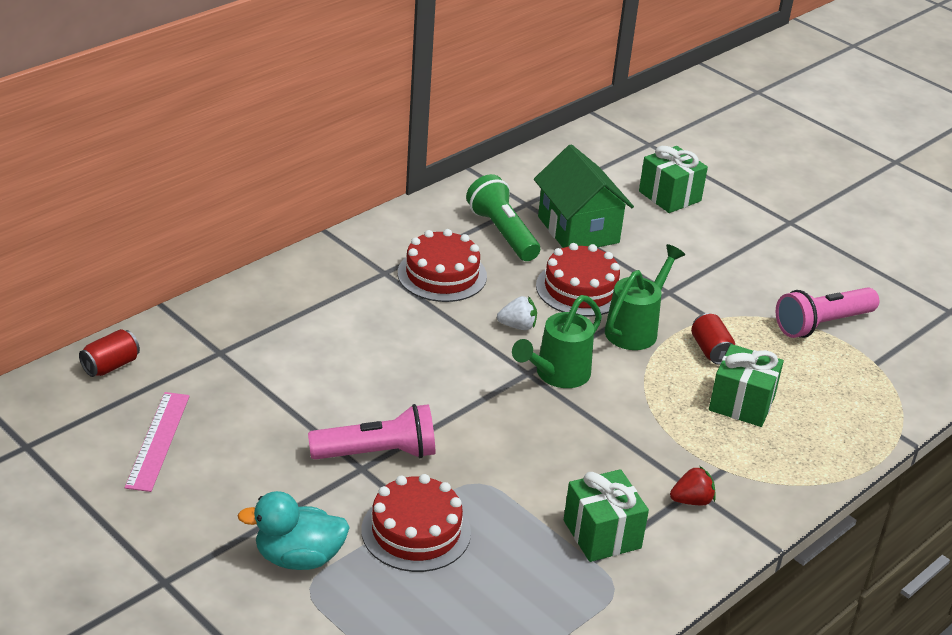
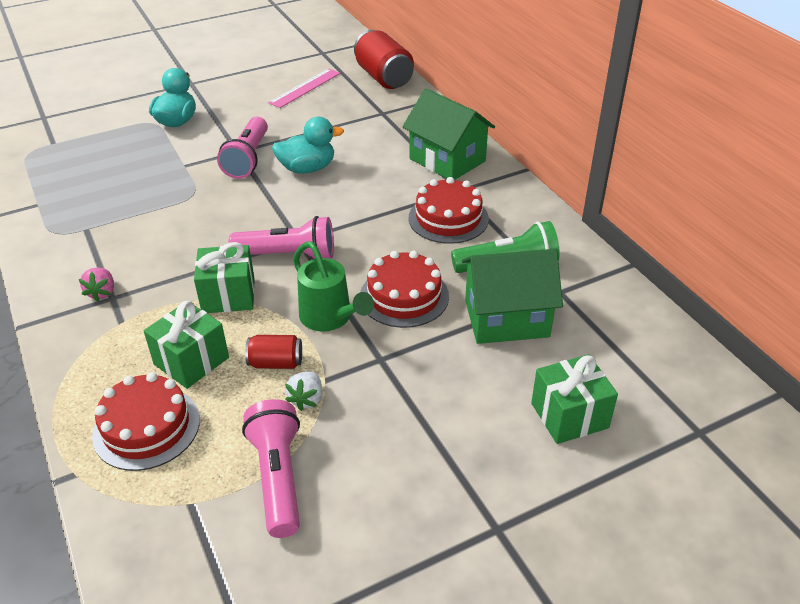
camera: 110 degrees right, 5 degrees up
(111, 366) = (384, 78): red can -> red can, size x1.89
(158, 441) = (305, 88): pink ruler -> pink ruler turned 75 degrees counterclockwise
(324, 286) = (447, 160): none -> green house
(382, 394) = (307, 168): none -> turquoise duck
(416, 531) = (167, 163): red cake -> red cake (146, 427)
(517, 326) = (361, 246): white strawberry -> white strawberry (307, 399)
(557, 374) = (288, 255): green watering can -> pink flashlight
(602, 534) = (105, 238): green gift -> green gift (228, 295)
(691, 501) = (102, 293): red strawberry -> pink strawberry

